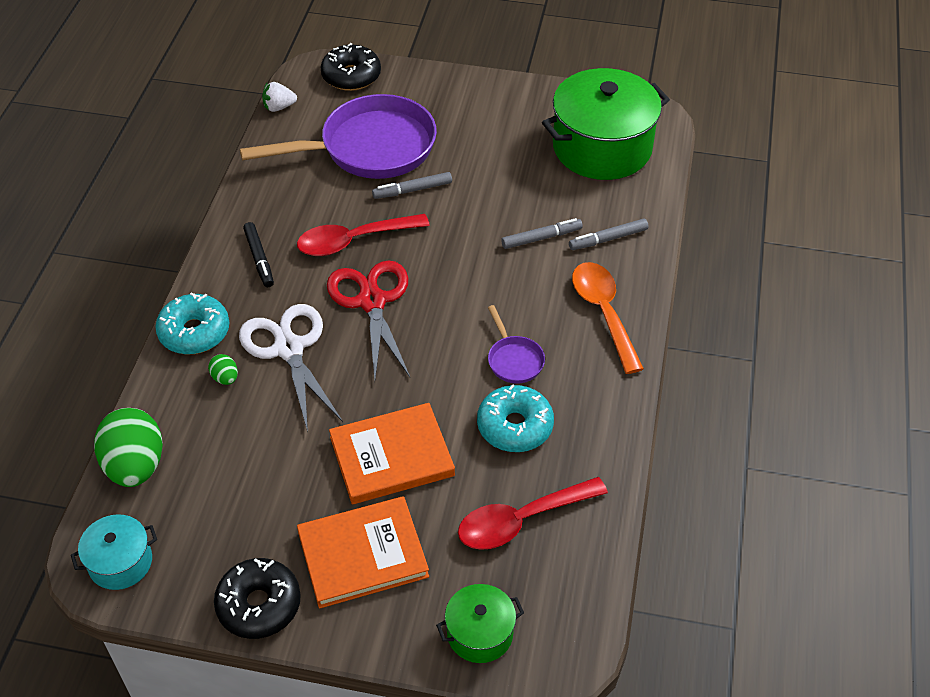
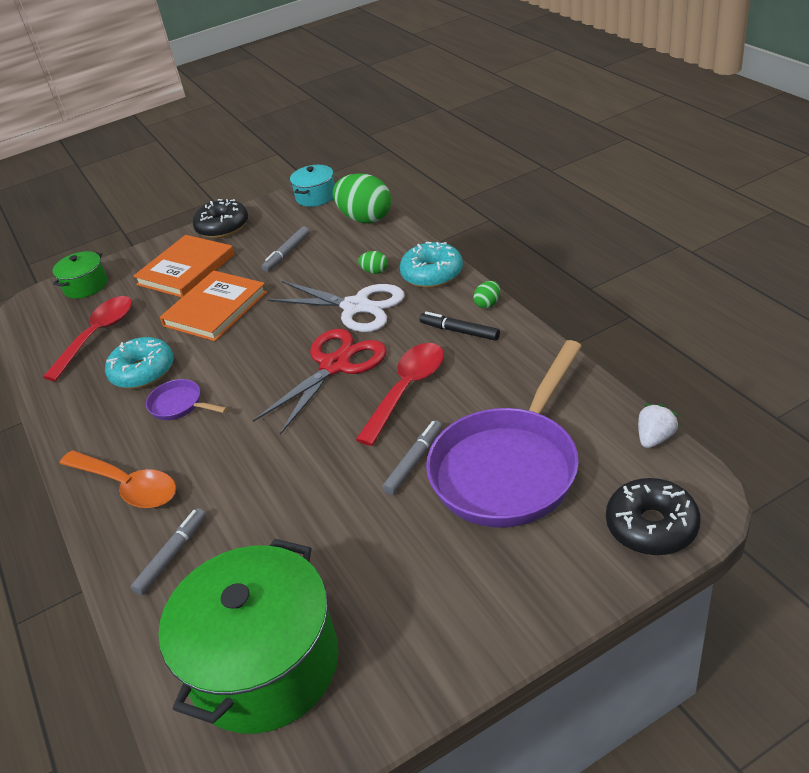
camera: 145 degrees right, 10 degrees down
(208, 266) = (488, 304): none -> green egg
(372, 301) = (335, 365): red scissors -> red scissors turned 90 degrees counterclockwise
(541, 238) = (242, 508): grey marker -> grey marker (287, 253)

